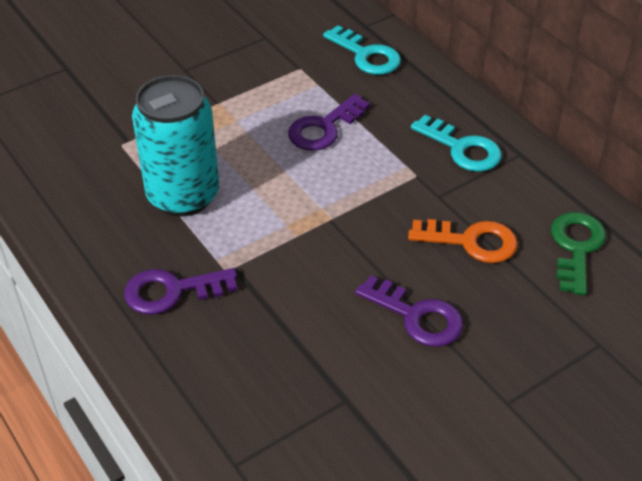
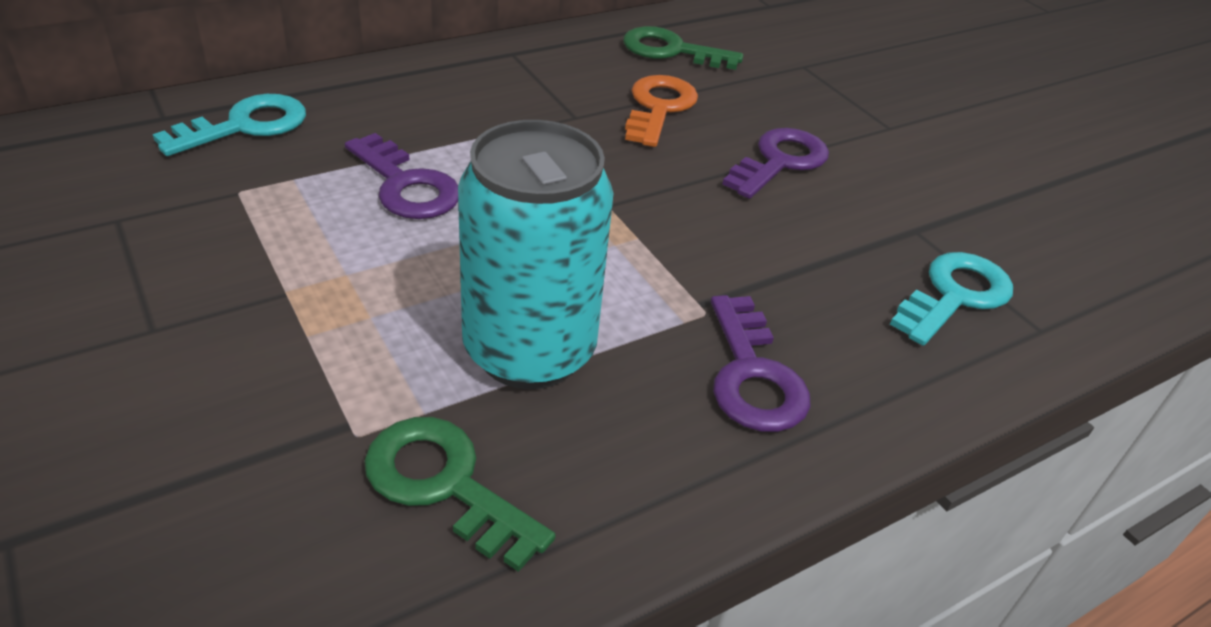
camera: 90 degrees left, 5 degrees down
(91, 177) = (445, 484): none -> green key
(462, 148) = (491, 86): turquoise key -> turquoise key (955, 295)

